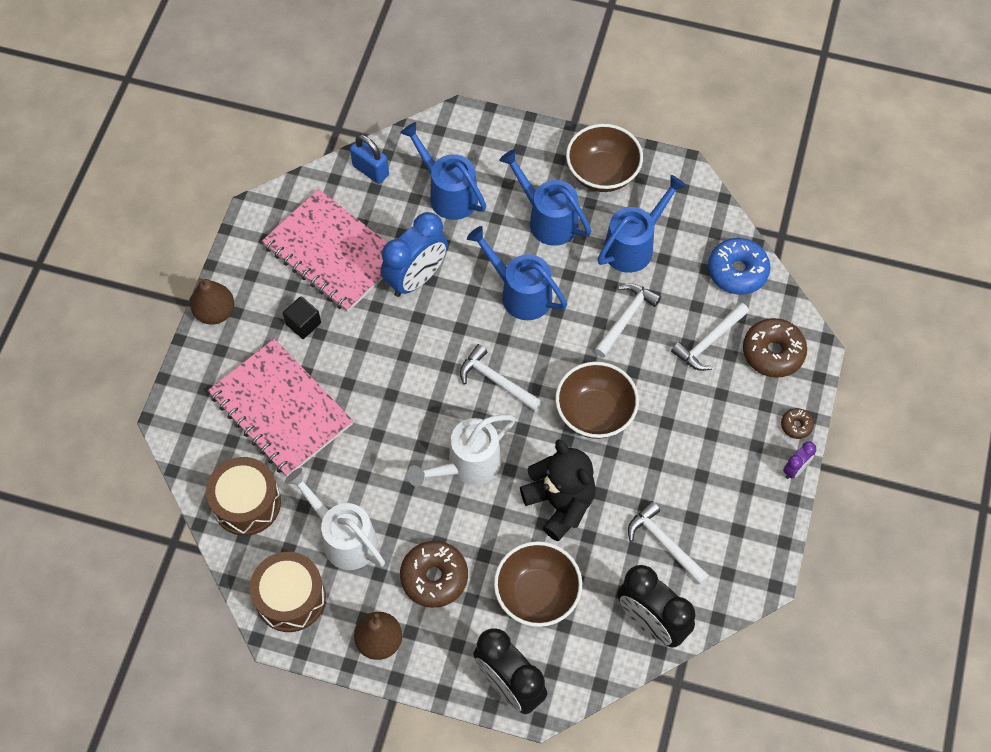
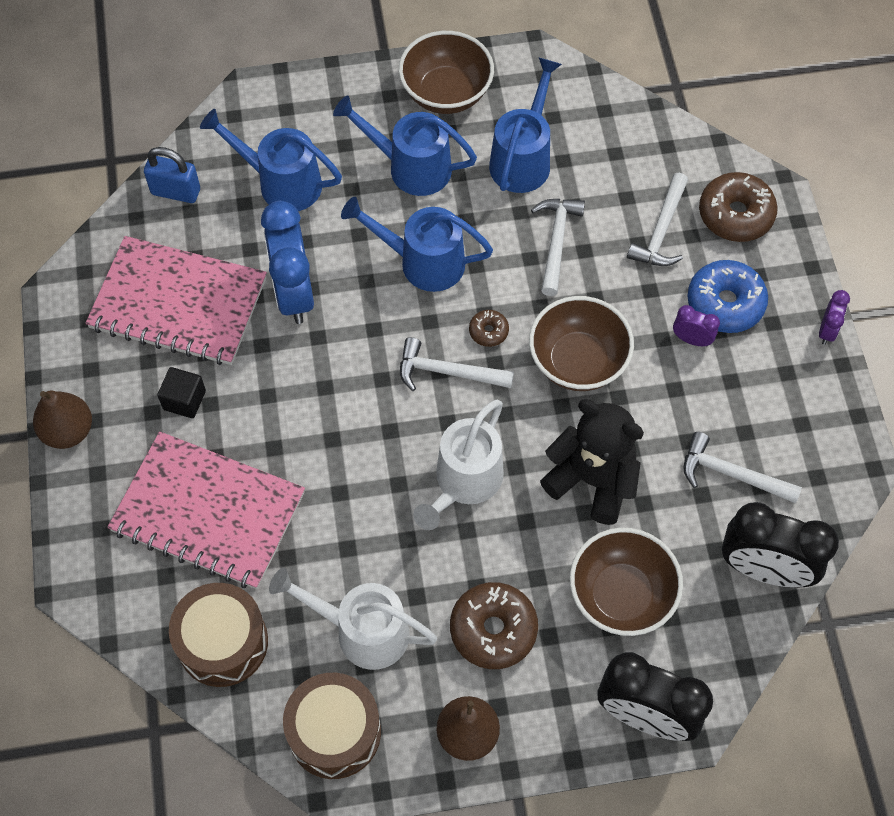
camera: 25 degrees left, 0 degrees up
(416, 278) = (293, 293): blue clock -> blue clock turned 150 degrees clockwise
(688, 432) = (691, 339): none -> purple clock
(737, 271) = (650, 142): blue donut -> blue donut (725, 303)
(796, 425) = (802, 283): brown donut -> brown donut (488, 331)

